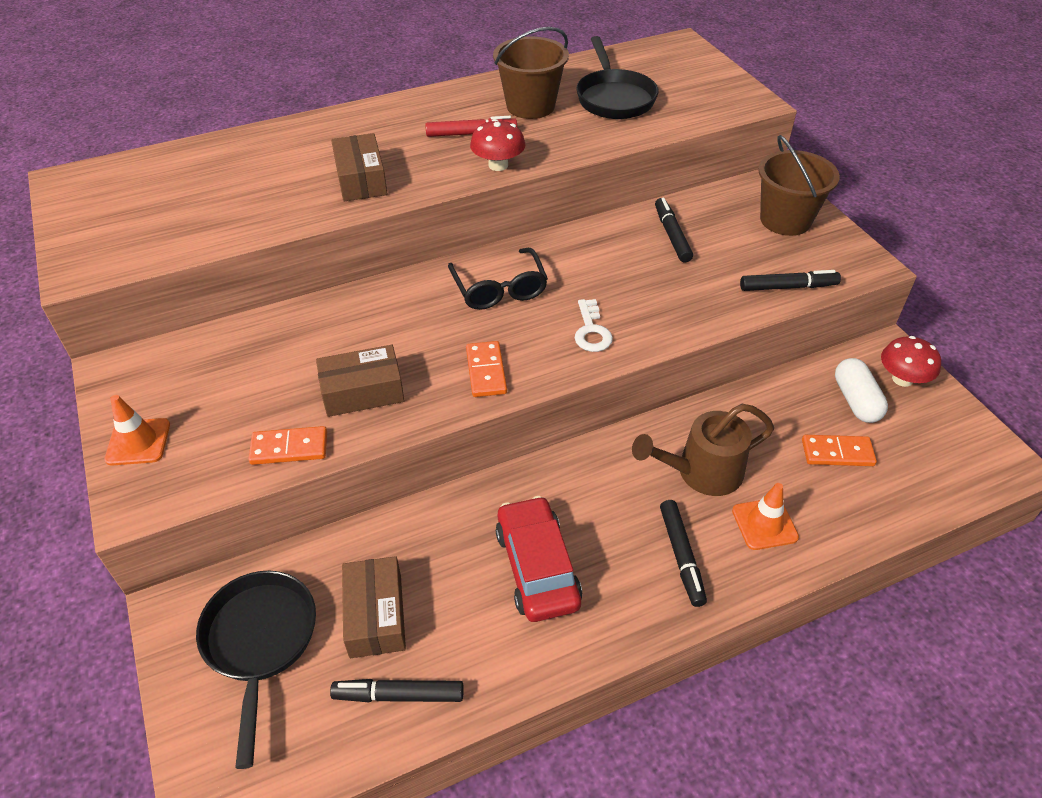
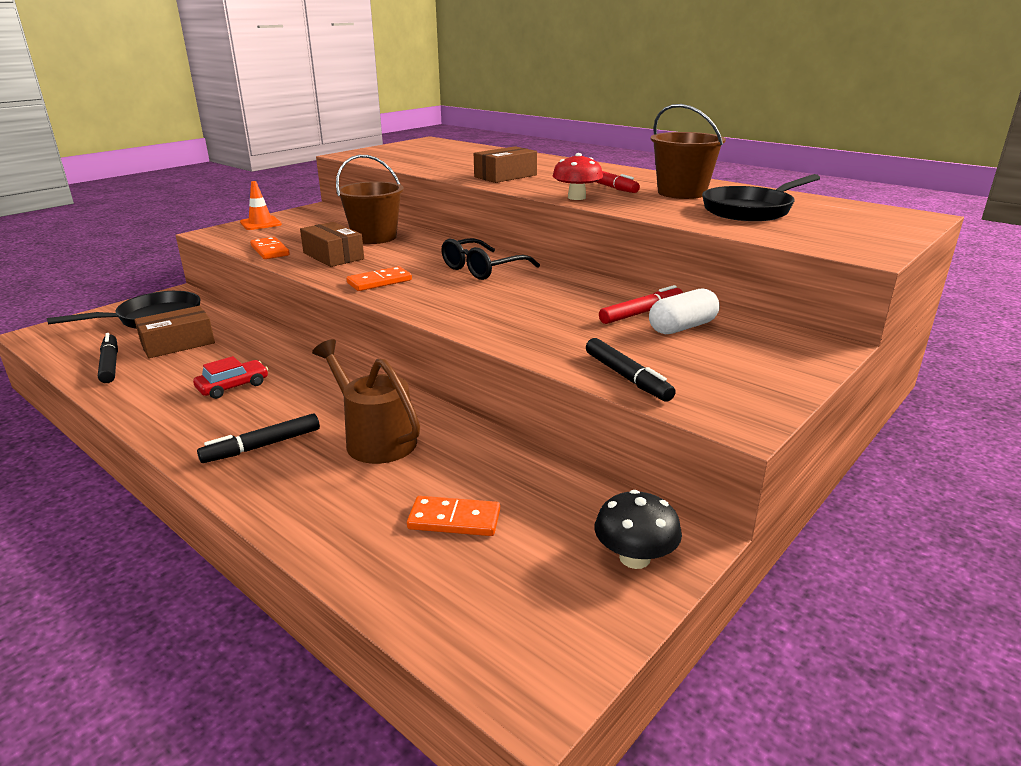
camera: 65 degrees right, 20 degrees down
(537, 567) = (233, 386): red car -> red car, size x0.60
(591, 331) = (460, 305): white key -> none
(672, 235) = (641, 313): black marker -> red marker
(764, 524) = (320, 485): orange traffic cone -> none
(785, 220) = (755, 361): brown bucket -> brown bucket (374, 237)
(837, 452) = (454, 519): orange domino -> orange domino turned 60 degrees counterclockwise
(855, 401) = (557, 522): white capsule -> white capsule (682, 327)
(902, 379) = (634, 558): red mushroom -> black mushroom

